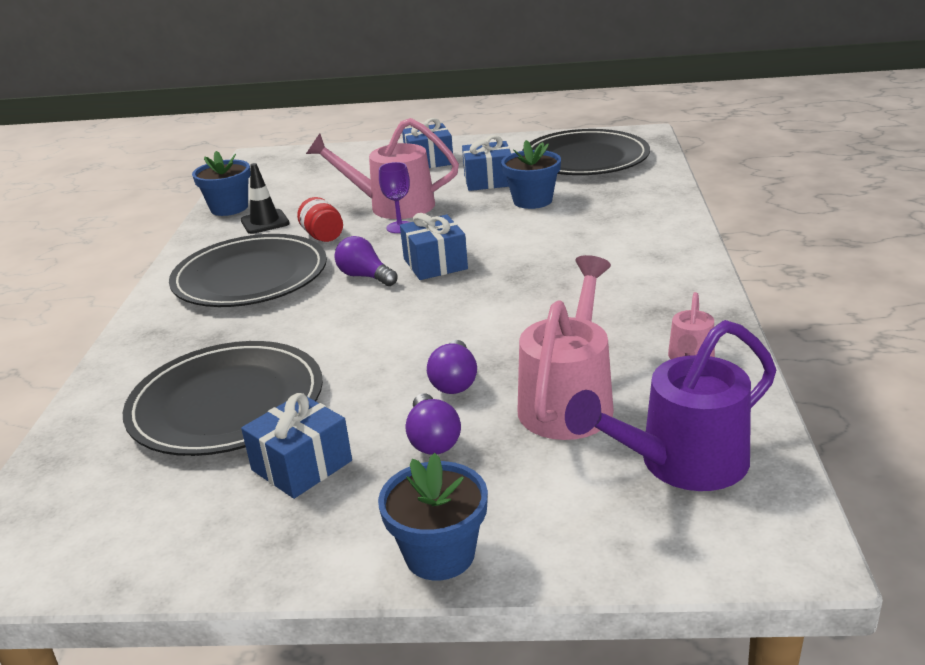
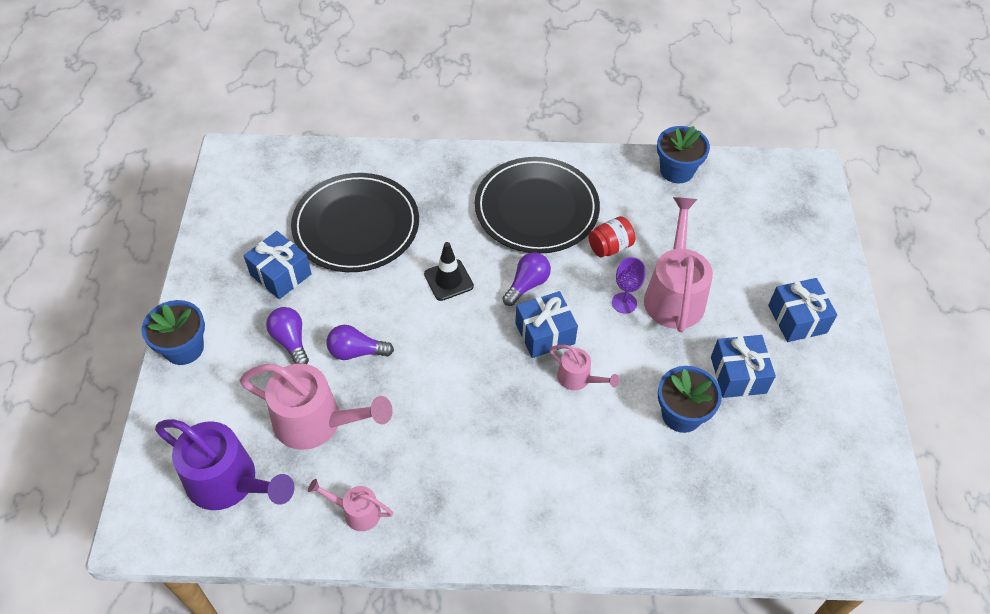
camera: 85 degrees right, 25 degrees up
(265, 222) = (643, 201): black traffic cone -> black traffic cone (448, 280)
(433, 439) = (290, 341): purple light bulb -> purple light bulb turned 75 degrees clockwise
(494, 245) = (578, 379): none -> pink watering can
(585, 158) = (806, 474): black plate -> none
(680, 464) = (230, 483): purple watering can -> purple watering can turned 150 degrees clockwise

